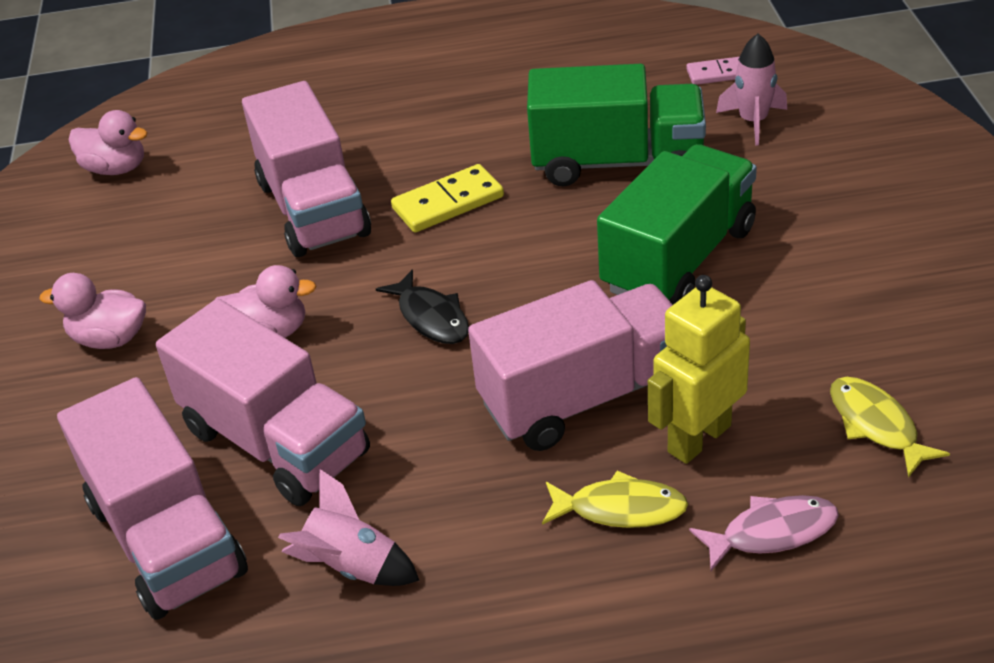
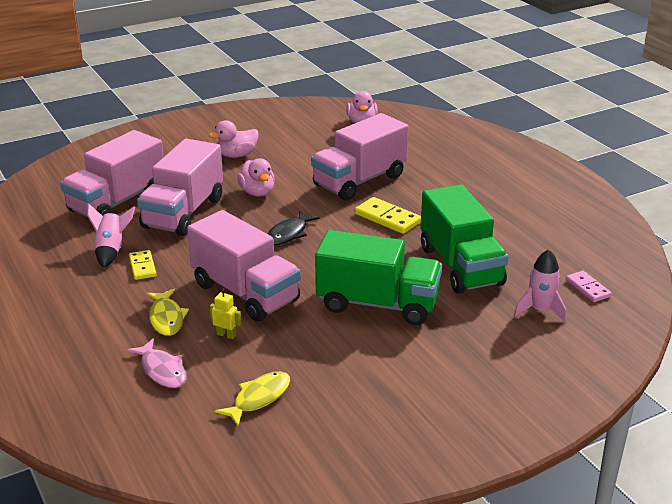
camera: 65 degrees right, 10 degrees down
(110, 339) = (237, 155): pink duck -> pink duck turned 105 degrees counterclockwise
(436, 524) = (142, 267): none -> yellow domino
(698, 438) = (226, 335): yellow robot -> yellow robot, size x0.45

